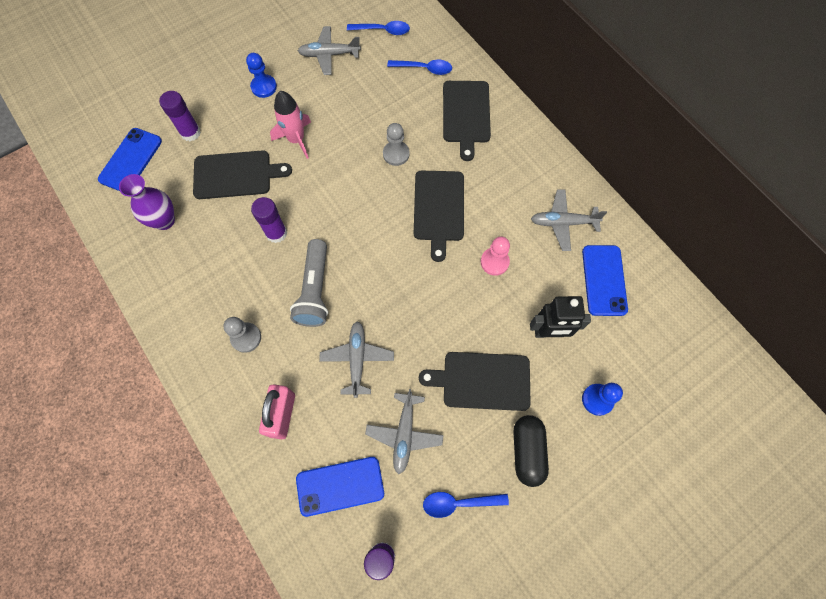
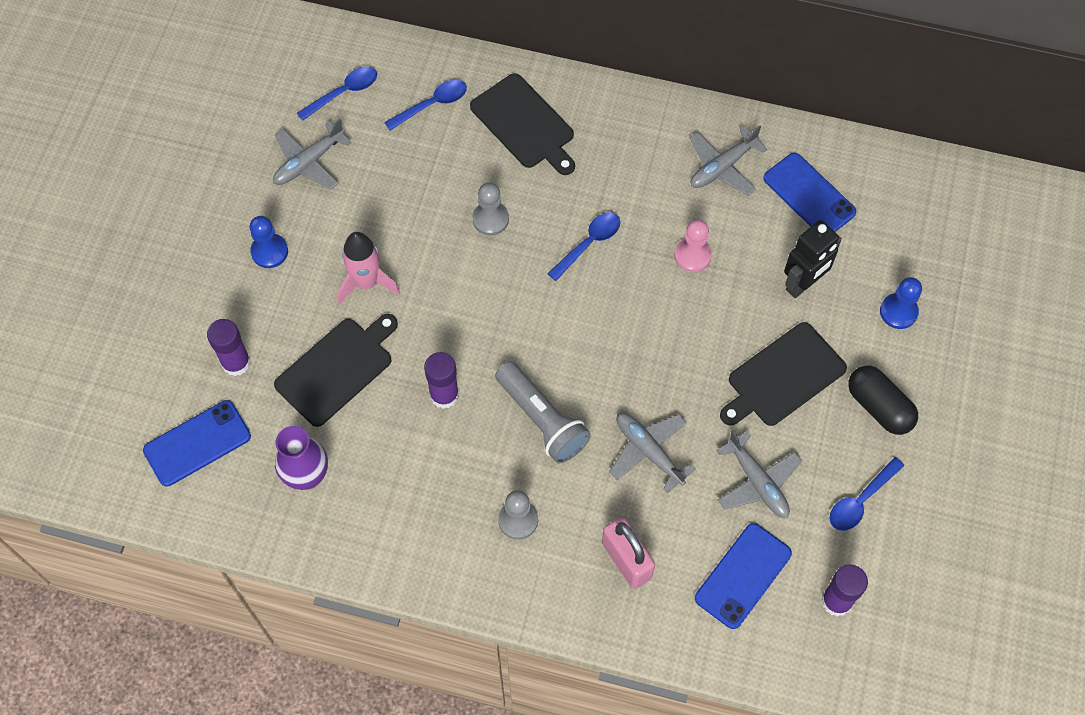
camera: 40 degrees left, 5 degrees down
(131, 160) = (197, 443): blue phone -> blue phone turned 75 degrees clockwise
(438, 209) = (589, 244): black cutting board -> blue spoon

